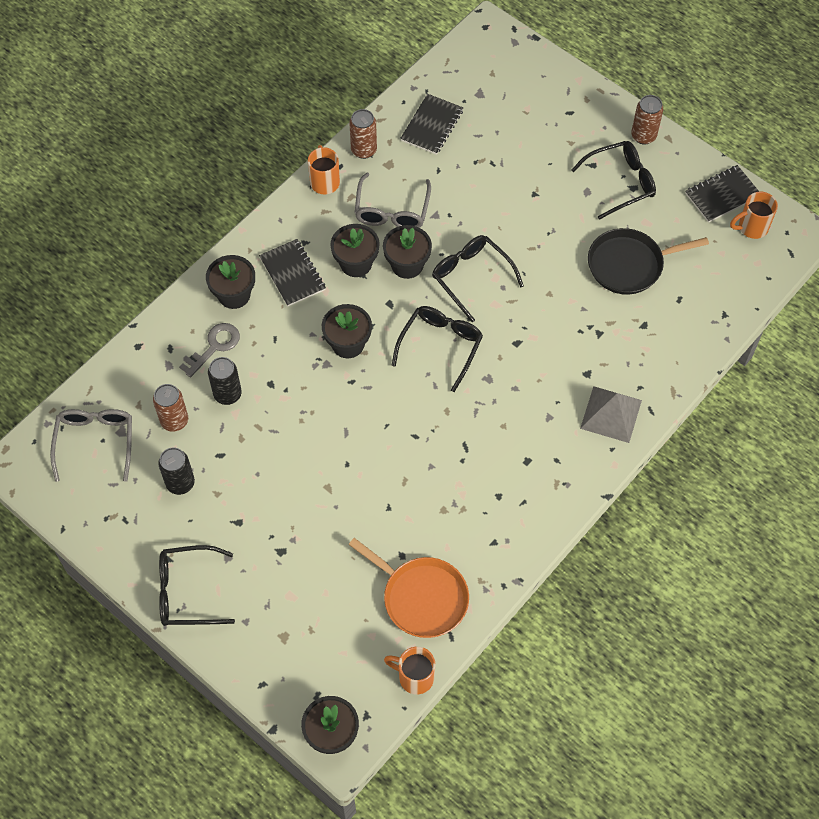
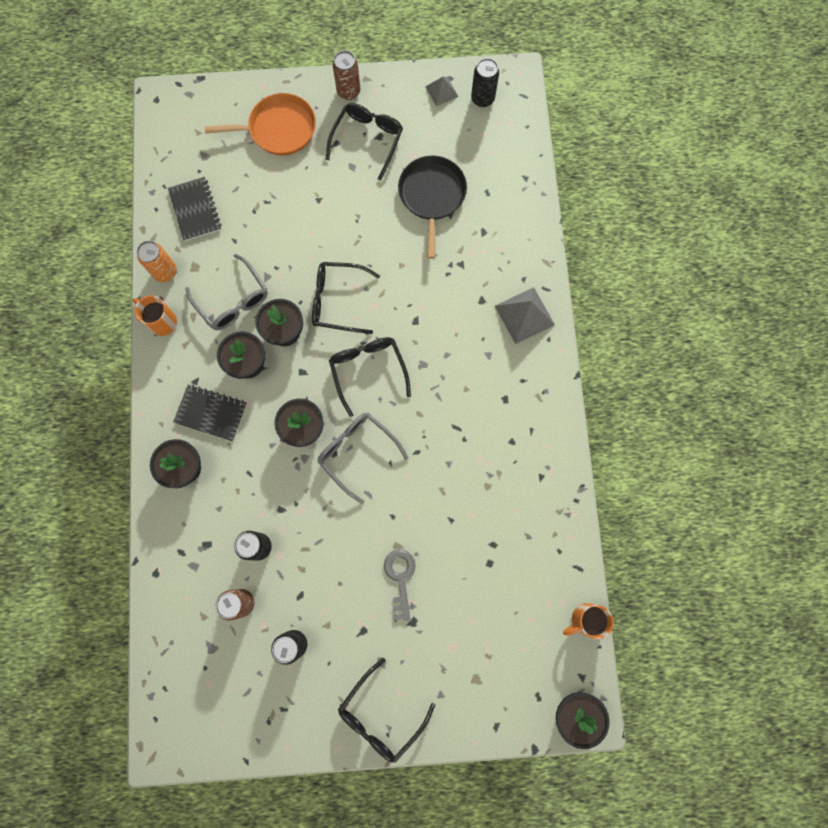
camera: 45 degrees left, 15 degrees up
(95, 441) = (200, 674): grey glasses -> grey glasses (356, 452)
(214, 346) = (212, 520): grey key -> grey key (400, 578)
(364, 150) = (165, 272): brown can -> orange can
(421, 597) = (534, 561): orange pan -> orange pan (278, 129)
(629, 265) = (432, 196): black pan -> black pan turned 150 degrees clockwise
(722, 195) = (441, 91): black notebook -> grey pyramid
(752, 227) = (482, 99): orange mug -> black can

